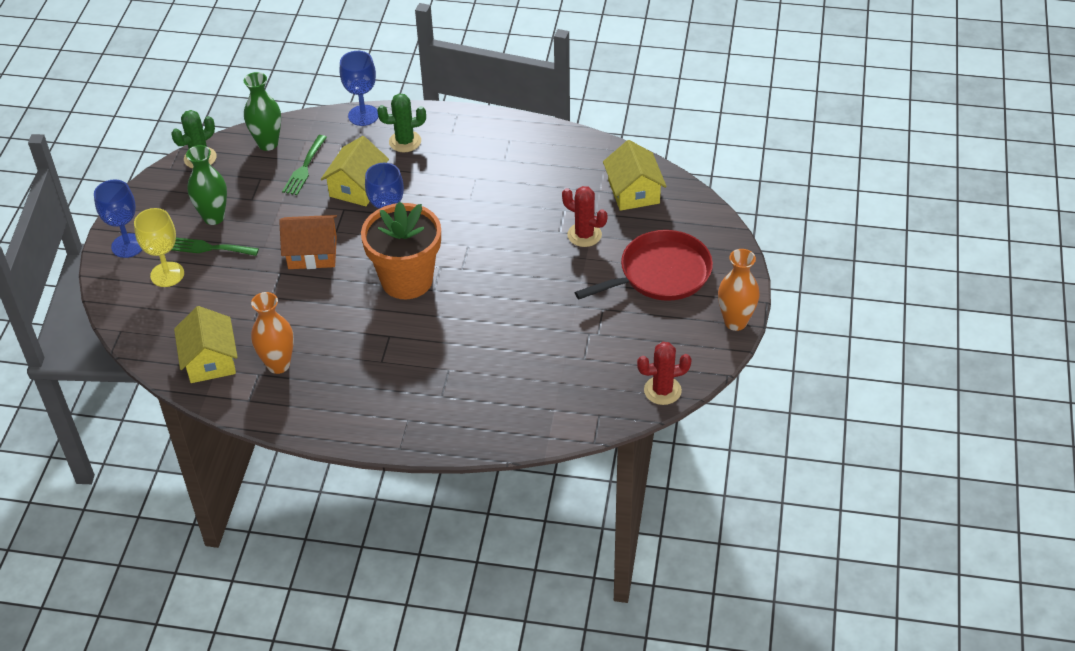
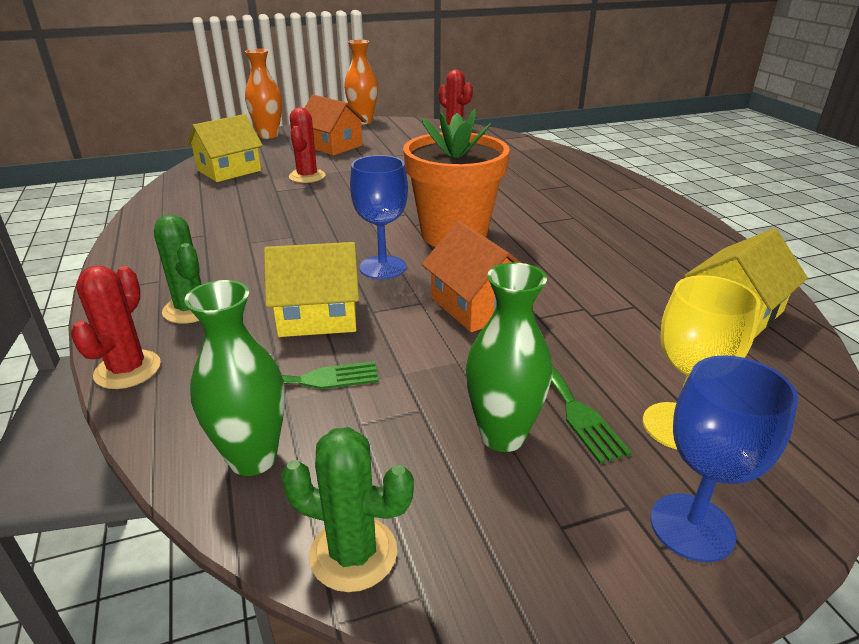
camera: 120 degrees left, 15 degrees down
(278, 365) = (664, 266): orange vase -> orange vase (268, 135)
(363, 115) = (127, 370): blue goblet -> red cactus
(660, 274) = (333, 146): red pan -> orange house

